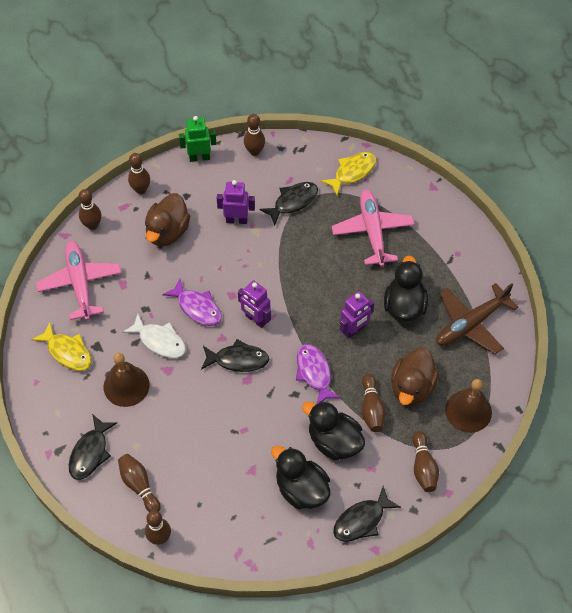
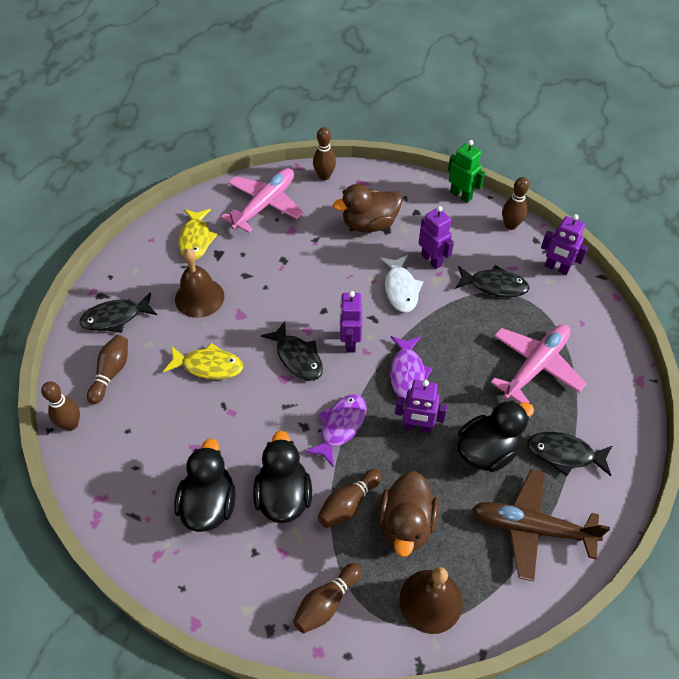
camera: 50 degrees right, 5 degrees down
(141, 189) = (389, 181): brown bowling pin -> none
(160, 341) = (262, 290): white fish -> white fish (401, 289)
(197, 307) = (319, 293): purple fish -> purple fish (407, 374)
(314, 156) = (556, 268): none -> purple robot
(352, 172) = (576, 307): yellow fish -> yellow fish (209, 366)
(362, 520) = (218, 586): black fish -> black fish (564, 454)
(412, 387) = (406, 524): brown duck -> brown duck turned 60 degrees counterclockwise

